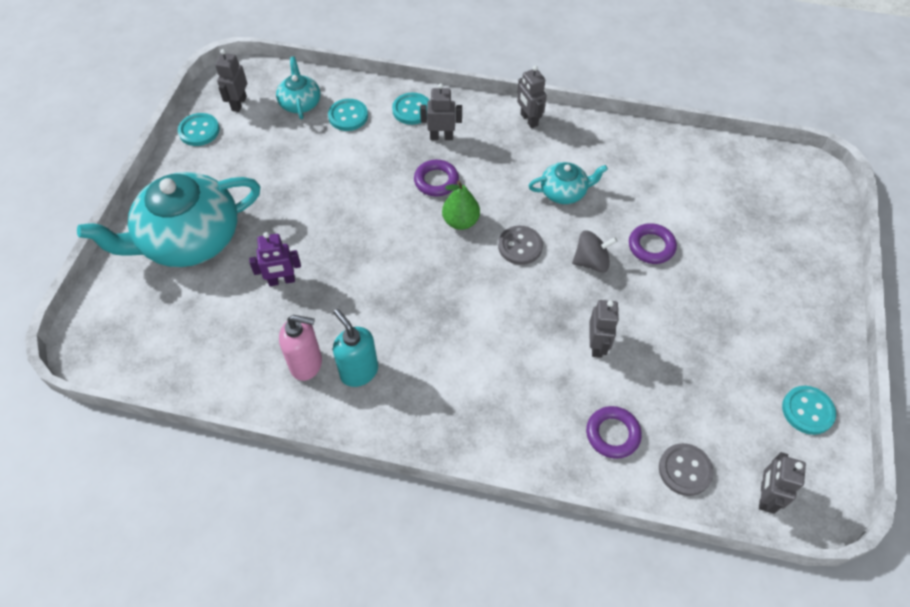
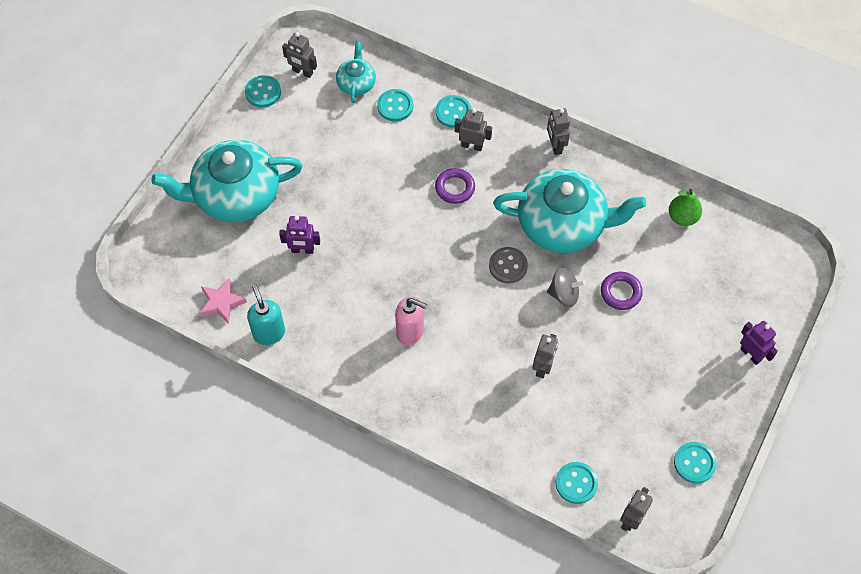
camera: 15 degrees right, 5 degrees up
(196, 361) = (221, 303): none -> pink star
(239, 103) = (302, 72): grey robot -> grey robot turned 90 degrees counterclockwise
(306, 364) = (306, 326): pink soap dispenser -> pink soap dispenser (410, 332)
(359, 371) = (345, 342): turquoise soap dispenser -> turquoise soap dispenser (269, 333)
(460, 221) = (464, 231): green pear -> green pear (682, 217)
(564, 192) = (563, 224): turquoise teapot -> turquoise teapot, size x2.10
(612, 434) = (529, 441): purple ring -> none
(685, 470) = (576, 483): grey button -> turquoise button
(814, 278) = (751, 354): none -> purple robot

